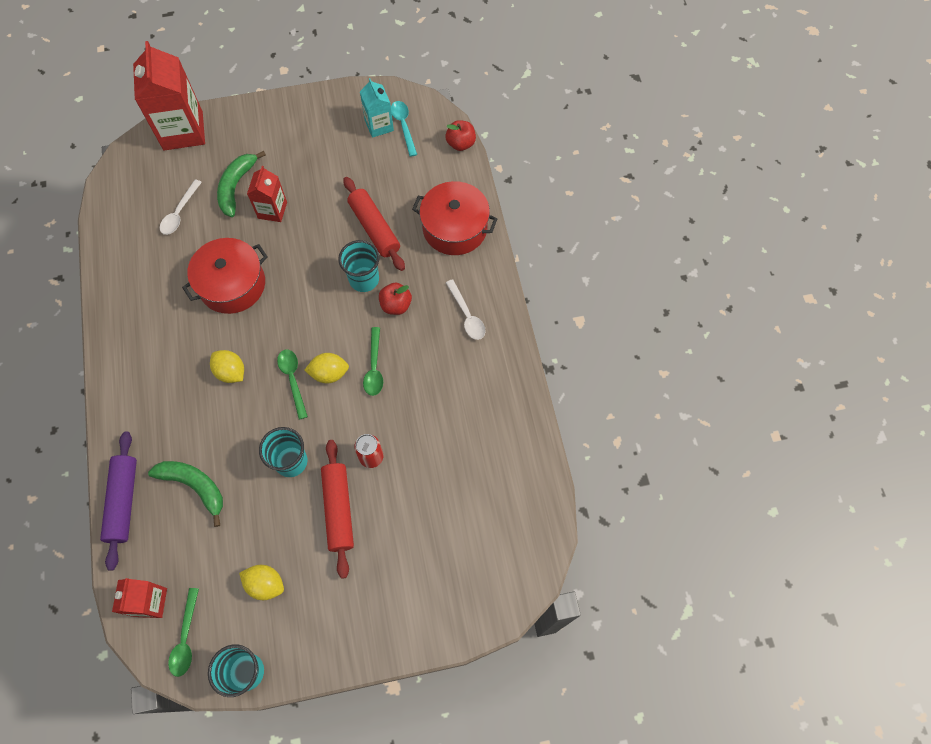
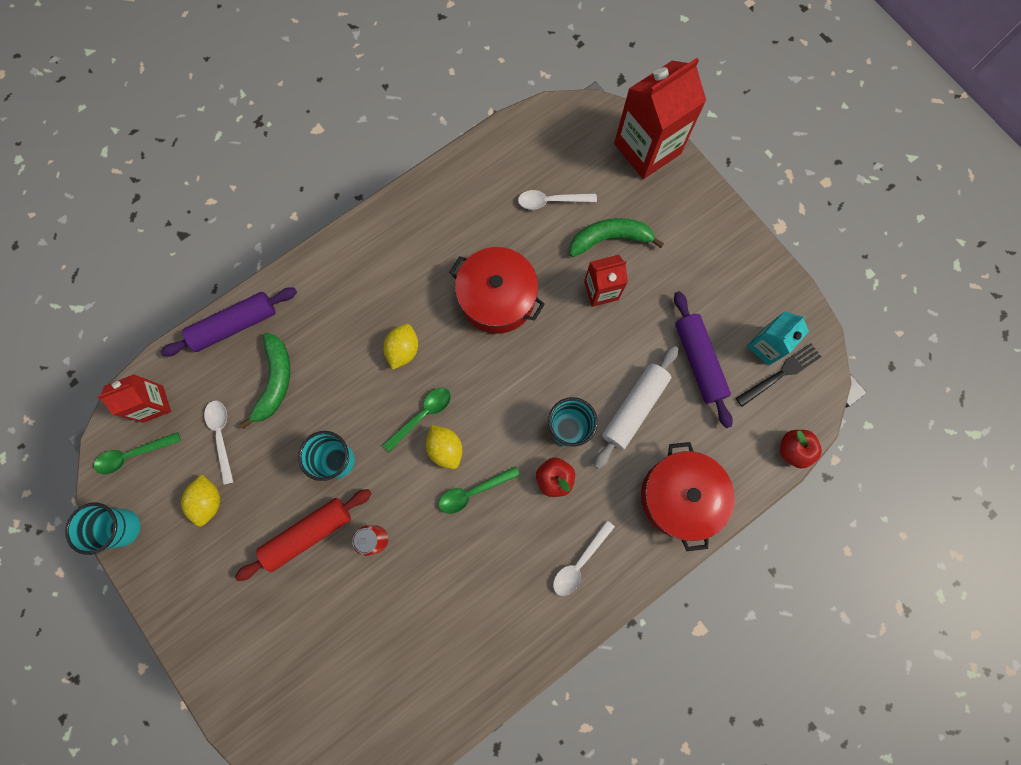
camera: 65 degrees right, 10 degrees up
(215, 551) = (221, 436): none -> white spoon
(365, 171) = (699, 361): none -> purple rolling pin
(374, 228) = (634, 408): red rolling pin -> white rolling pin
(403, 126) = (780, 373): turquoise spoon -> black fork

